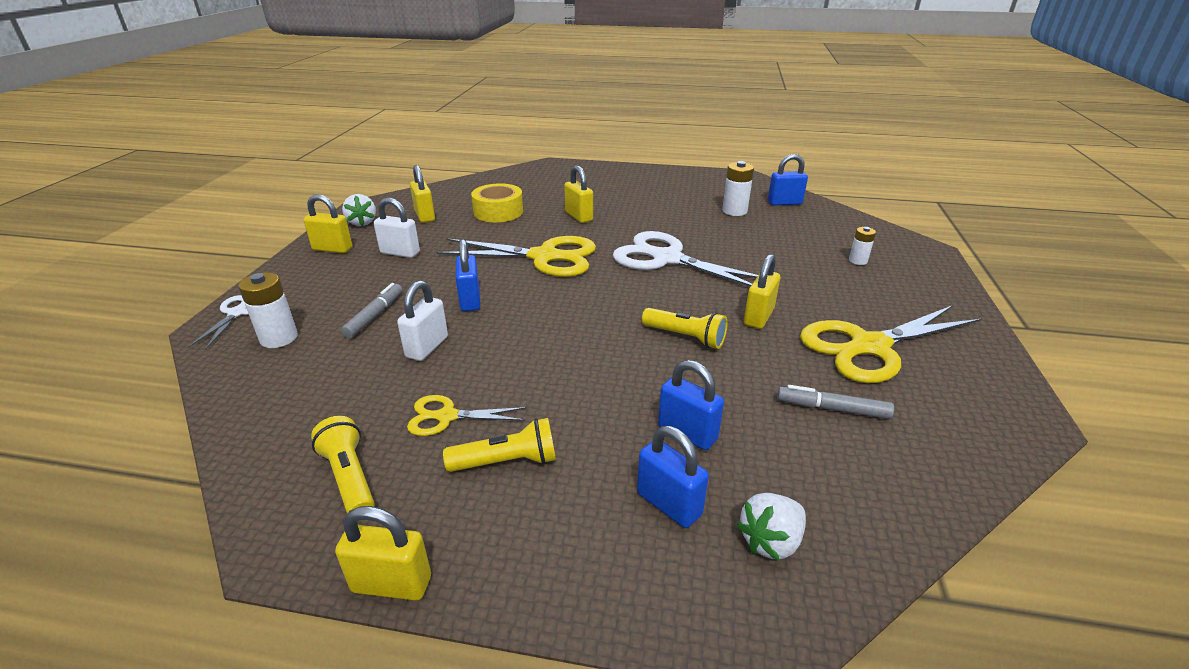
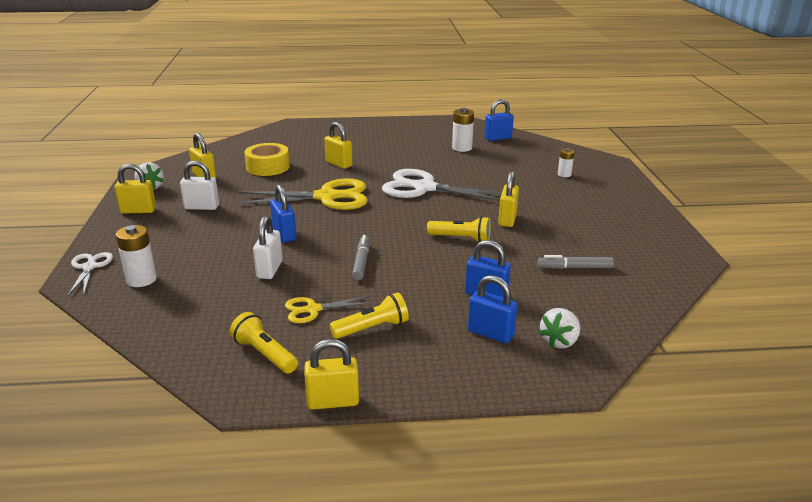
camera: 15 degrees left, 5 degrees down
(374, 315) = (211, 254): grey marker -> grey marker (361, 262)
(869, 346) = (588, 229): yellow scissors -> none

